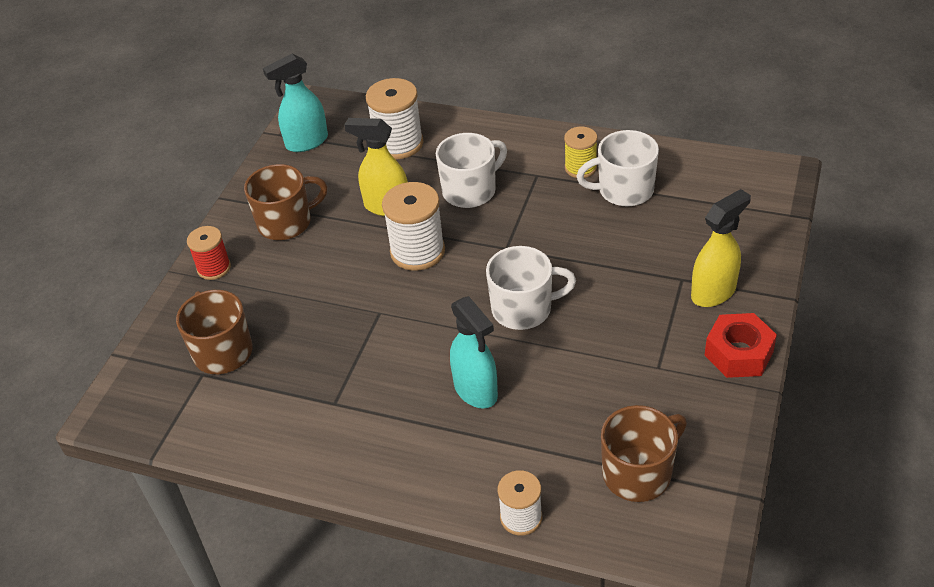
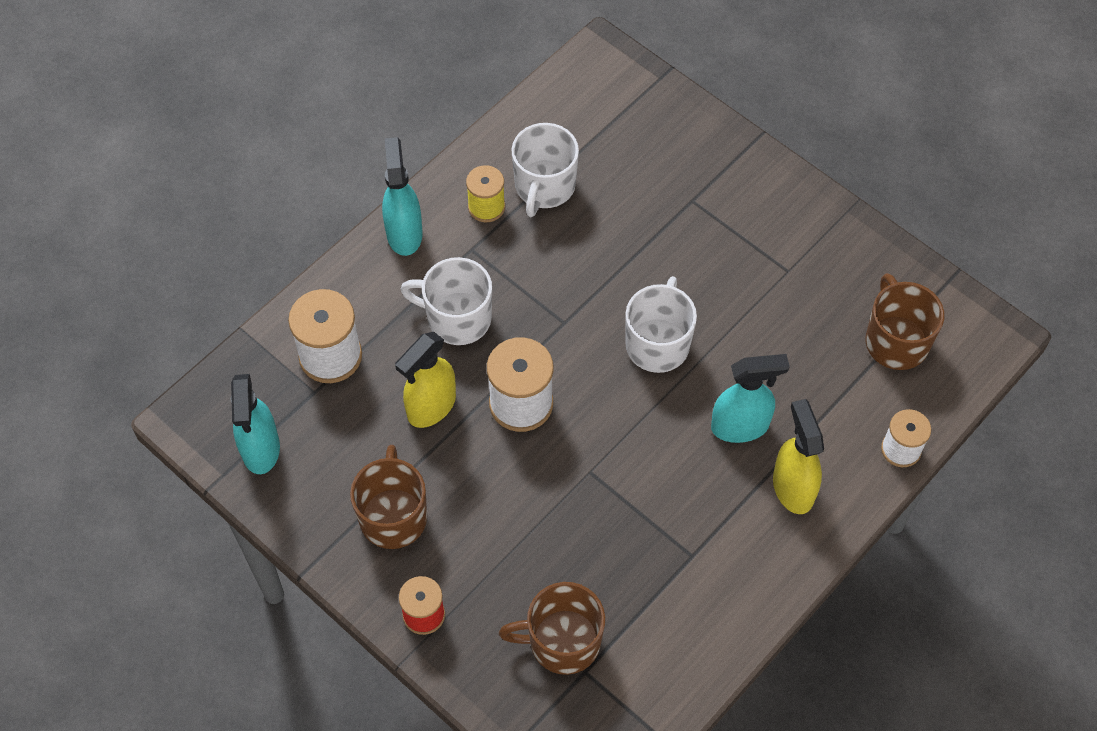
camera: 70 degrees left, 15 degrees up
(470, 190) = (457, 318): white mug -> white mug turned 60 degrees counterclockwise
(525, 137) = (404, 233): none -> turquoise spray bottle
(713, 292) = (723, 185): yellow spray bottle -> yellow spray bottle (792, 487)
(738, 353) = (804, 204): red nut -> none

